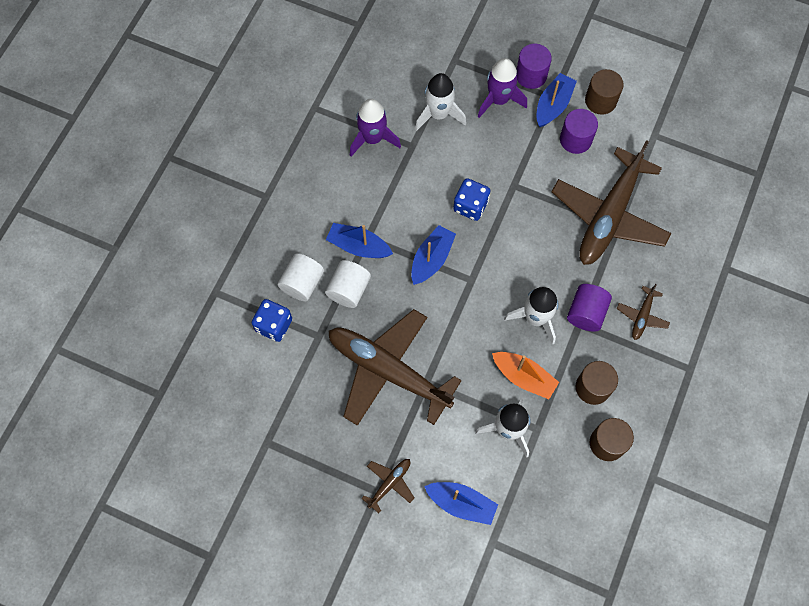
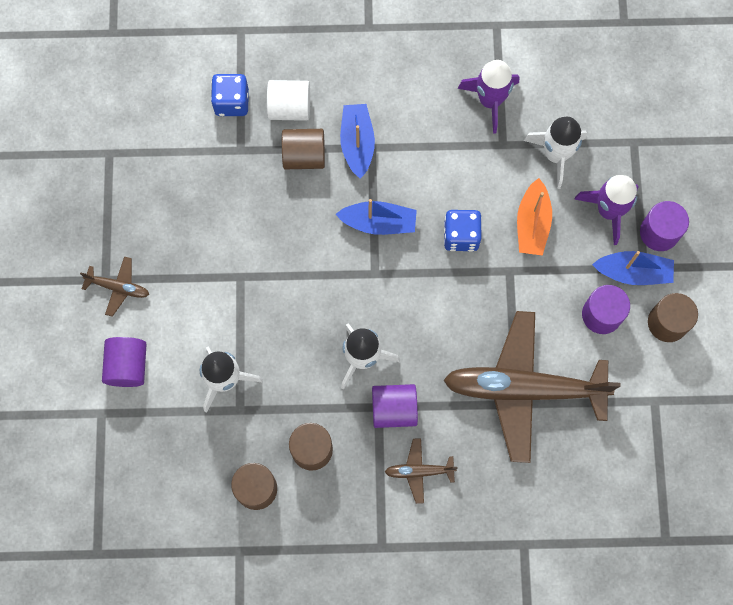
camera: 65 degrees right, 5 degrees up
(349, 290) = (304, 156): white cylinder -> brown cylinder
(388, 371) = (234, 234): brown plane -> none
(461, 503) = (128, 366): blue boat -> purple cylinder
(524, 377) = (290, 373): orange boat -> orange boat (532, 224)

